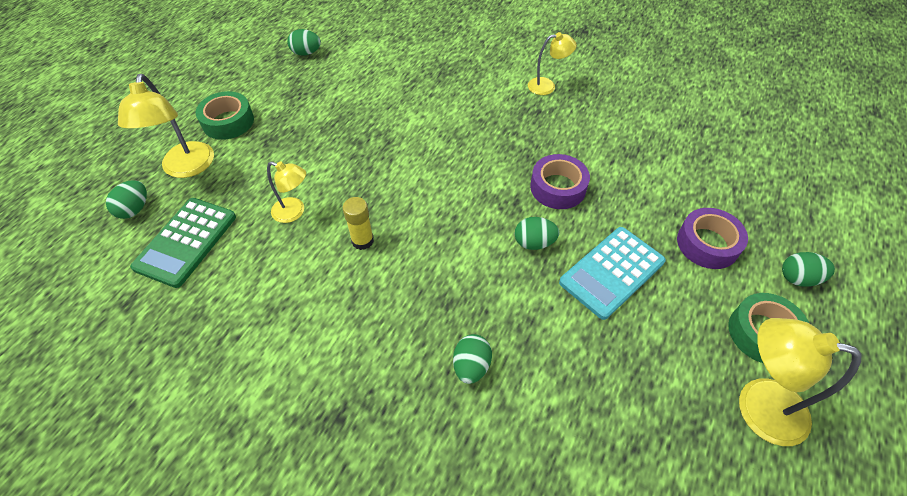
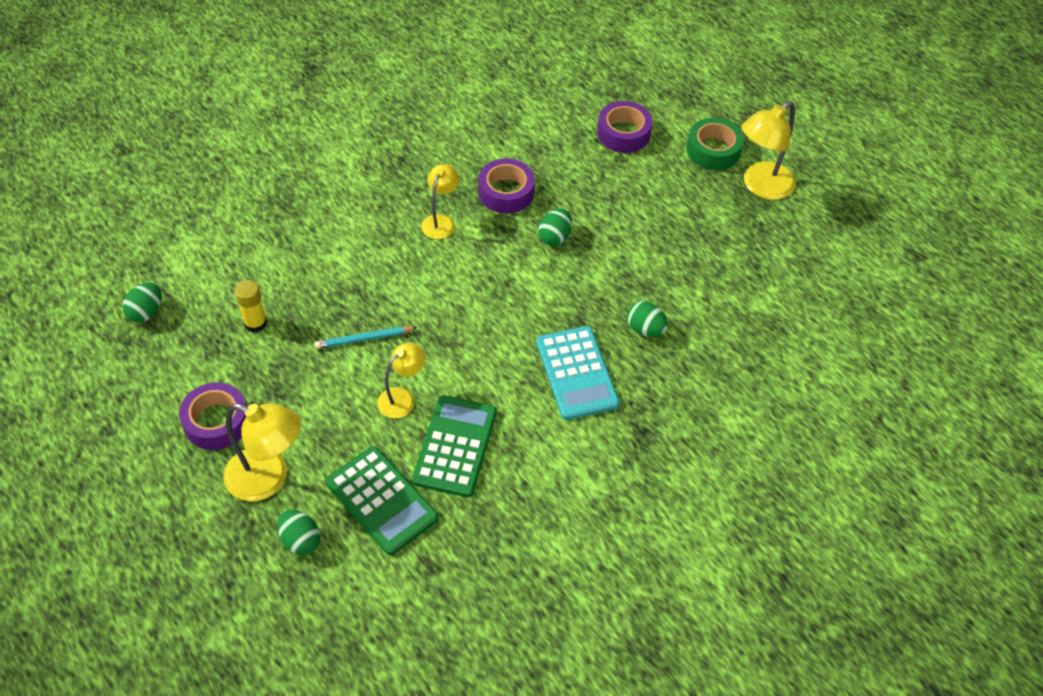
camera: 65 degrees left, 0 degrees up
(228, 122) = (216, 422): green tape -> purple tape
(259, 268) = (455, 446): none -> green calculator
(342, 165) = (364, 339): none -> turquoise pencil
(362, 240) = (474, 355): yellow glue stick -> yellow glue stick (255, 323)
(547, 86) = (372, 135): yellow lamp -> yellow lamp (440, 221)
(612, 272) = (613, 203): turquoise calculator -> turquoise calculator (576, 373)
(798, 278) = (683, 104): green egg -> none

